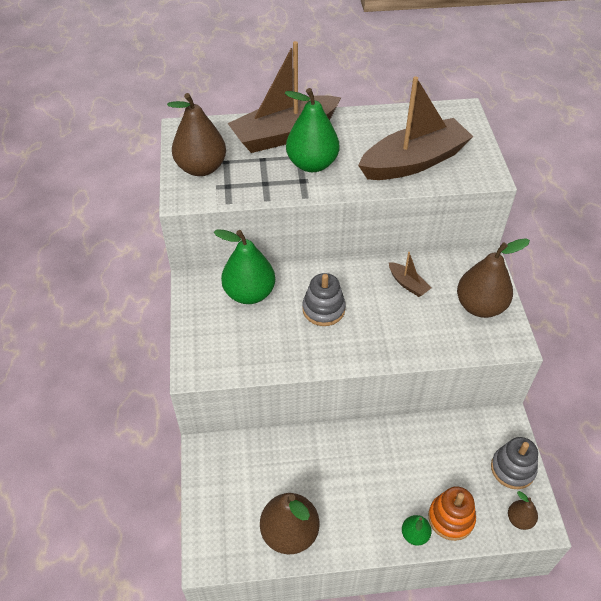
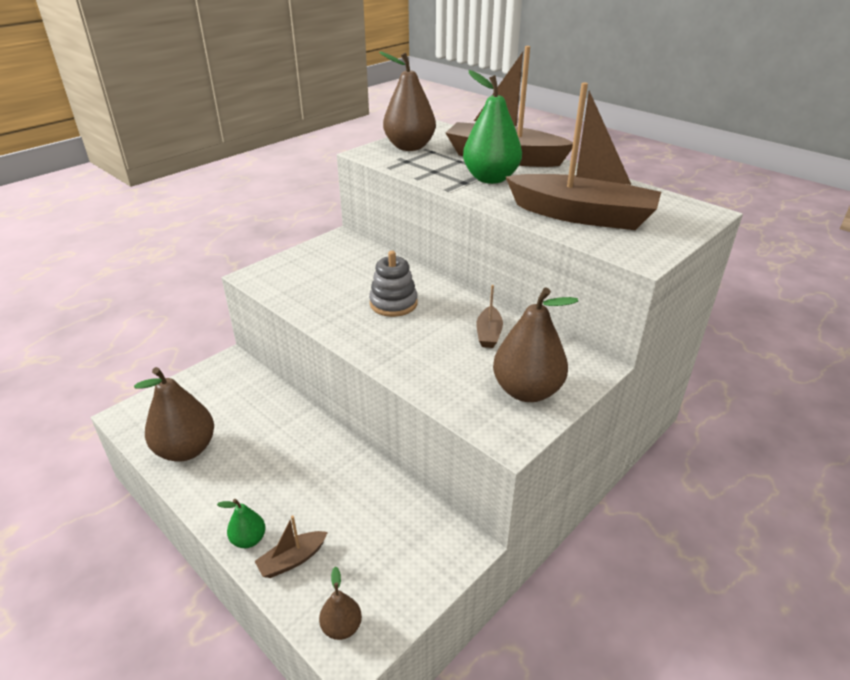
camera: 50 degrees right, 15 degrees down
(249, 293) = (363, 263): green pear -> none
(451, 518) = (292, 560): orange stacking toy -> brown boat
(512, 469) = (405, 584): grey stacking toy -> none

